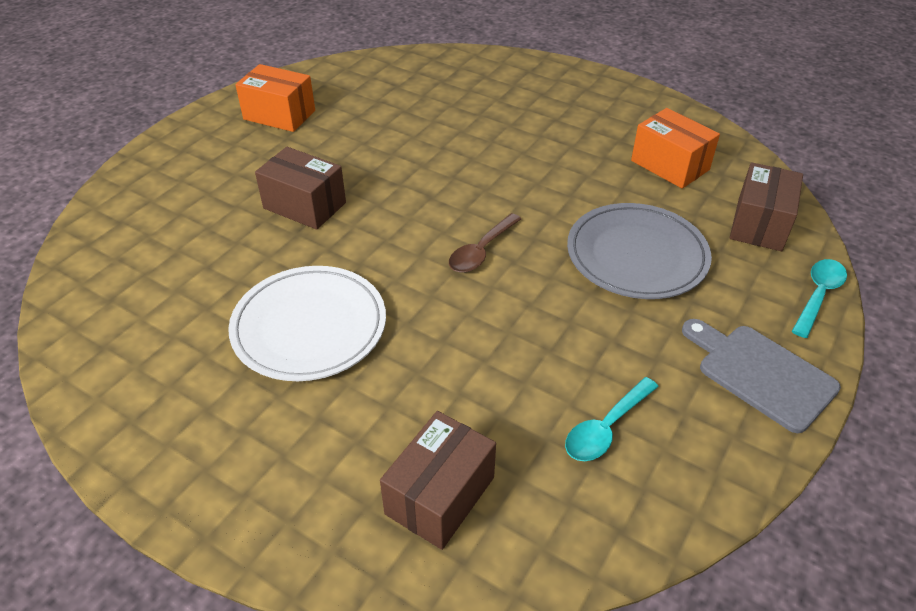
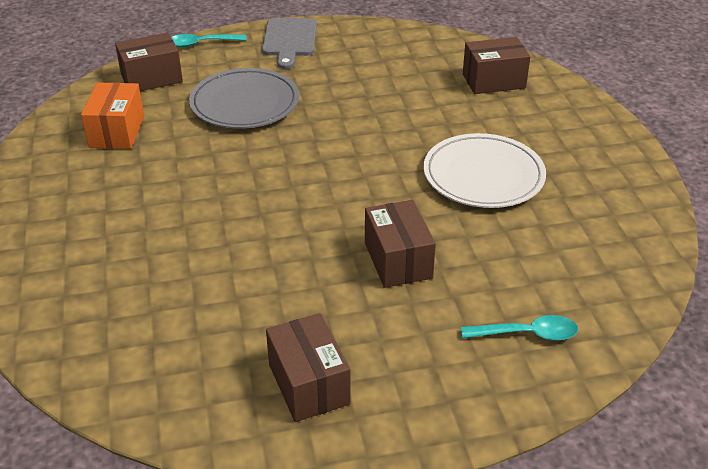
camera: 135 degrees left, 5 degrees down
(279, 115) = (309, 384): orange box -> brown box
(481, 251) = (324, 156): brown spoon -> none
(606, 428) = (389, 61): turquoise spoon -> turquoise spoon (527, 334)

